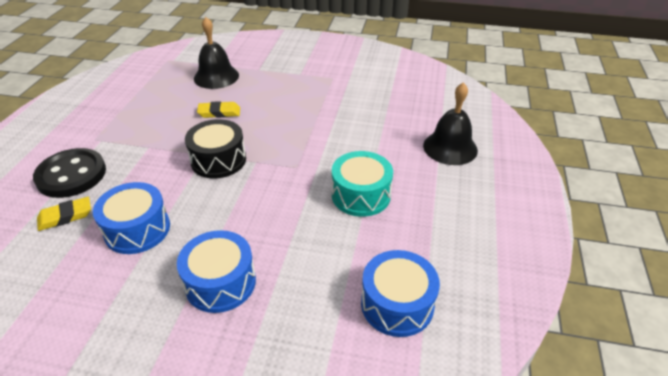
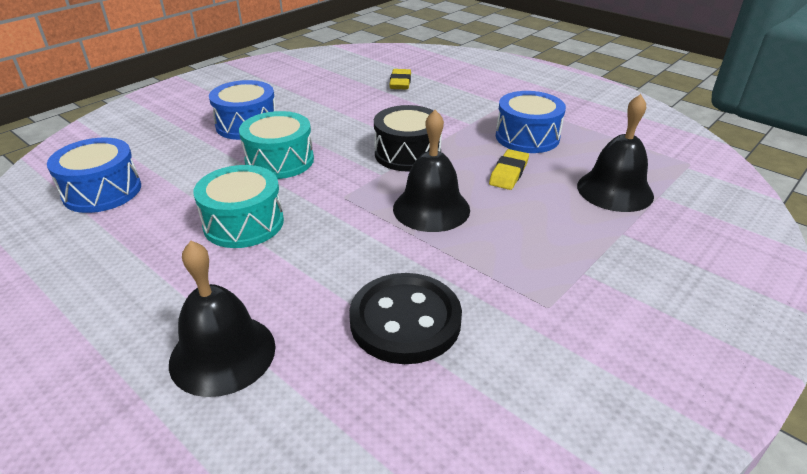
camera: 120 degrees right, 5 degrees down
(71, 175) = (456, 88): black button -> black button (405, 320)
(137, 229) = (350, 104): blue drum -> blue drum (527, 137)
(272, 221) = (279, 161): none -> turquoise drum
(282, 128) = (431, 208): none -> black bell

